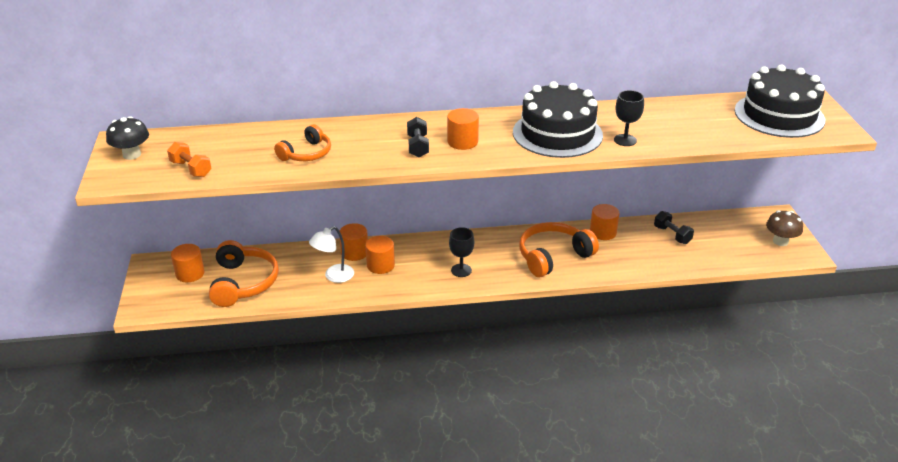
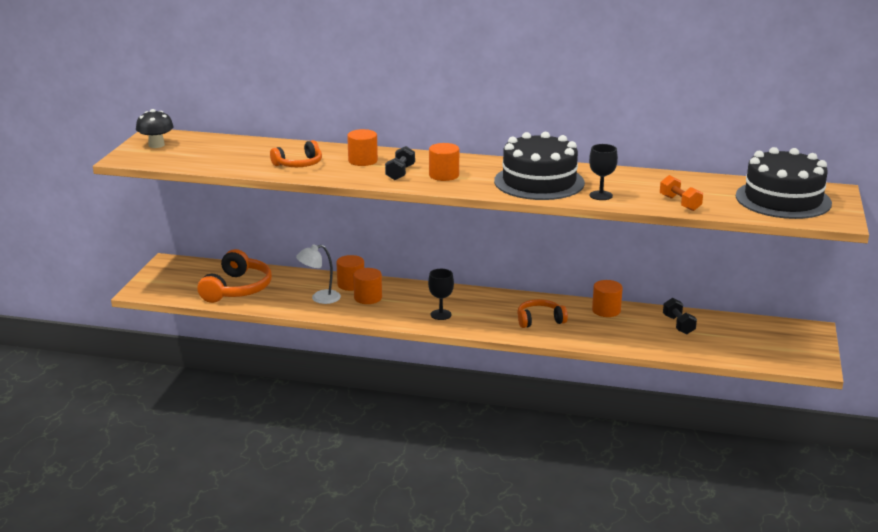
camera: 20 degrees right, 10 degrees down
(190, 273) = (196, 274): orange cylinder -> orange cylinder (363, 161)
(191, 169) = (195, 160): orange dumbbell -> orange dumbbell (680, 203)
(553, 256) = (539, 320): orange headphones -> orange headphones, size x0.63
(780, 241) = (795, 350): brown mushroom -> none

